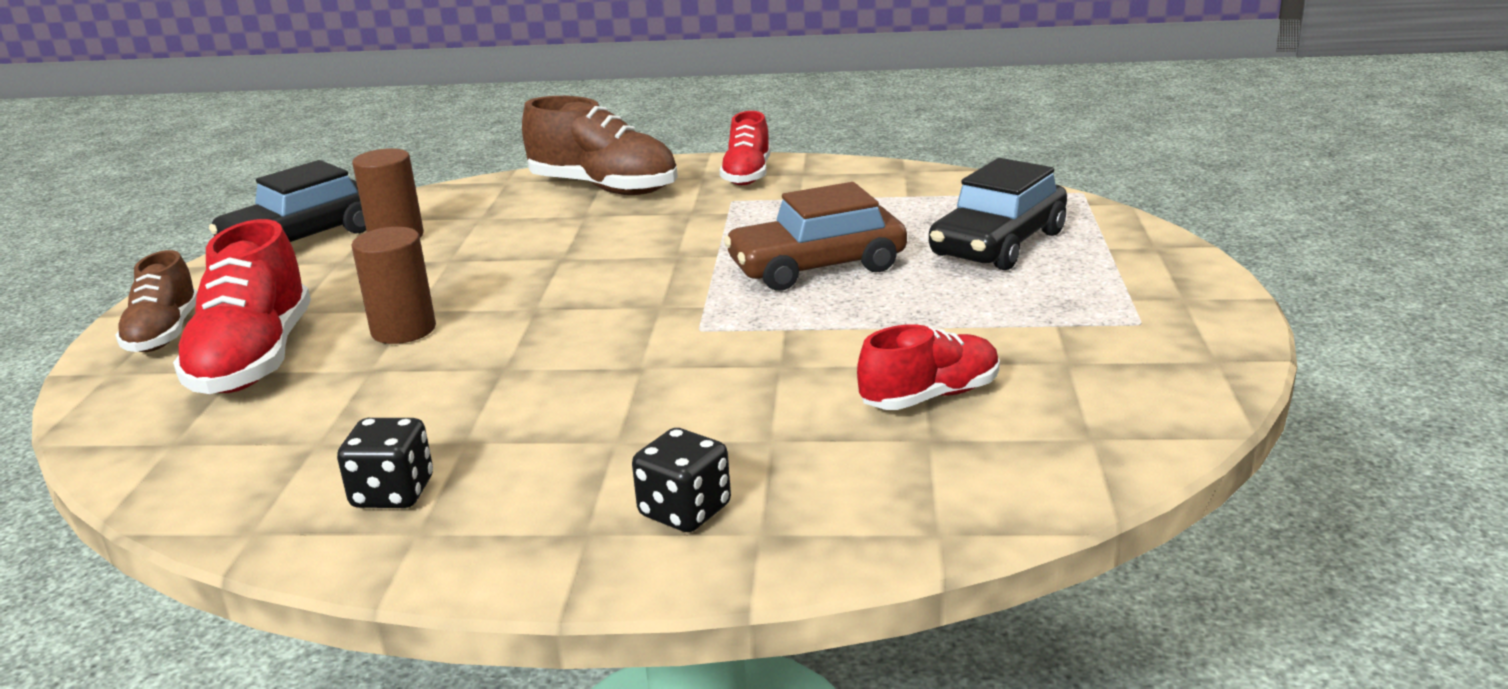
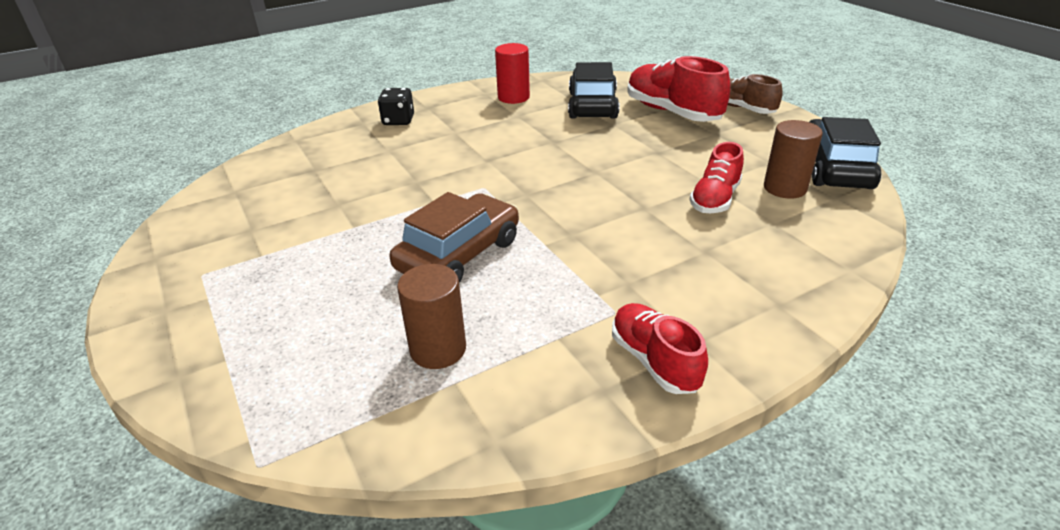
camera: 145 degrees right, 10 degrees up
(393, 493) = (513, 97): black dice -> red cylinder
(403, 330) = (637, 141): brown cylinder -> brown cylinder (438, 349)
(604, 188) = (750, 288): brown shoe -> none
(930, 396) = (324, 187): red shoe -> red shoe (715, 199)
(998, 244) = (328, 329): black car -> black car (592, 105)

